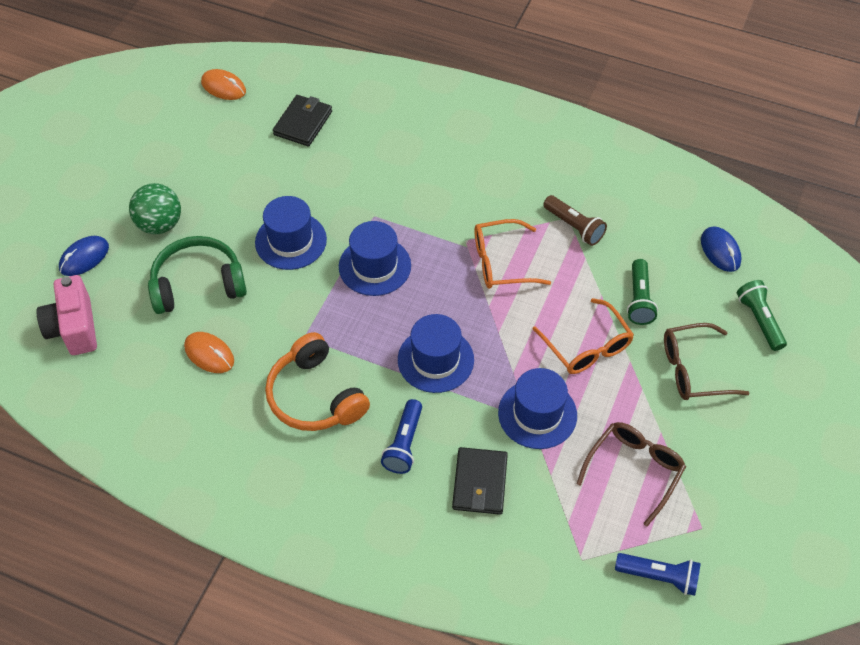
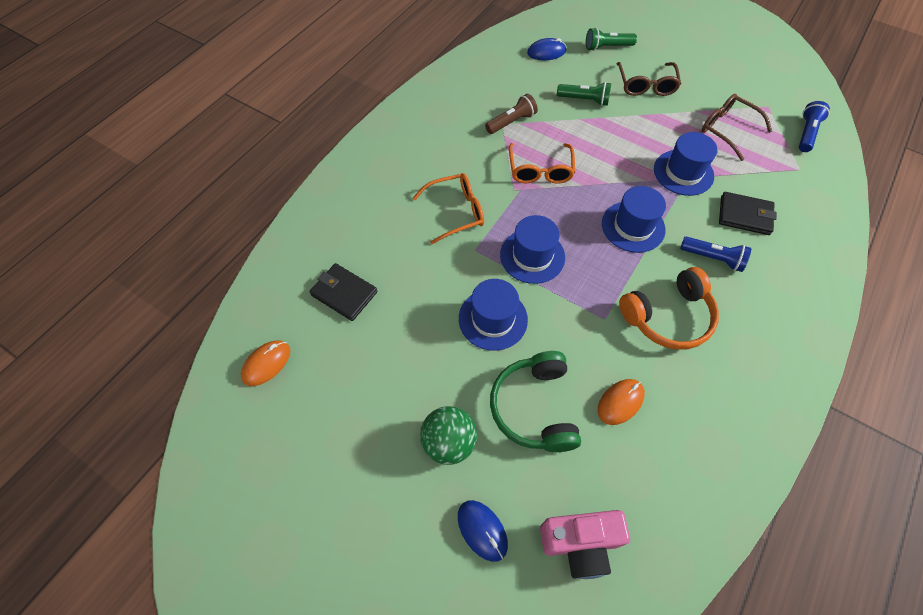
camera: 80 degrees left, 5 degrees up
(587, 346) = (624, 135): orange glasses -> orange glasses (456, 212)

